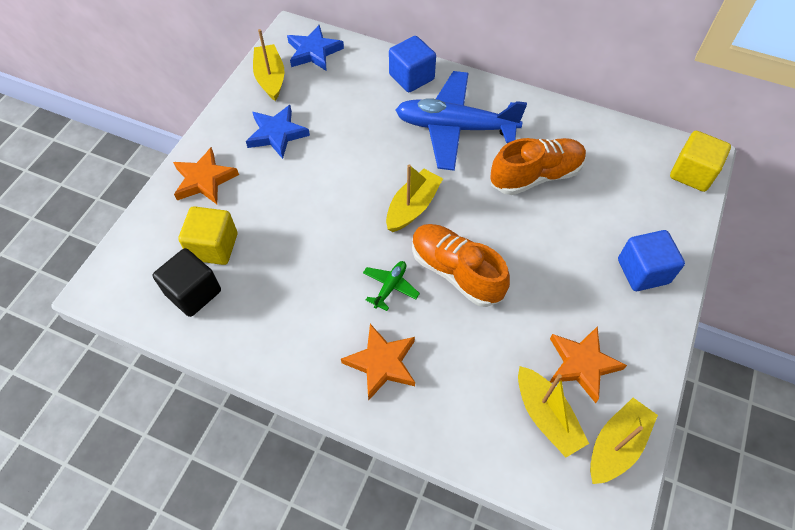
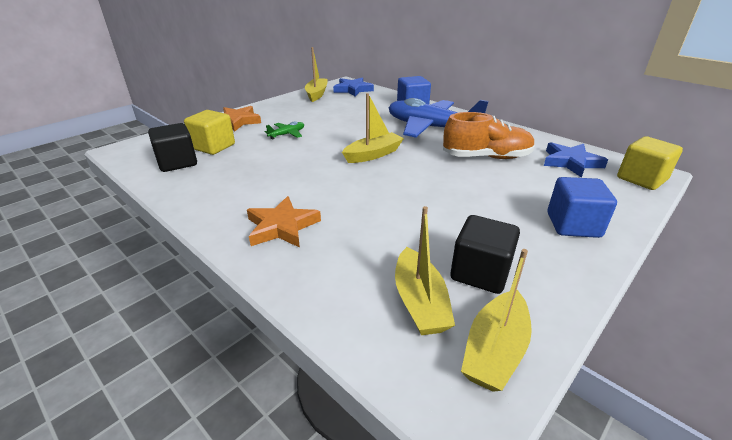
camera: 20 degrees right, 25 degrees down
(277, 134) = (301, 112): blue star -> blue star (571, 162)
(390, 287) = (324, 188): green plane -> green plane (287, 134)
(456, 272) = (386, 191): orange shoe -> none
(582, 364) = (480, 273): orange star -> black cube
(616, 445) = (495, 350): yellow boat -> yellow boat turned 150 degrees clockwise

